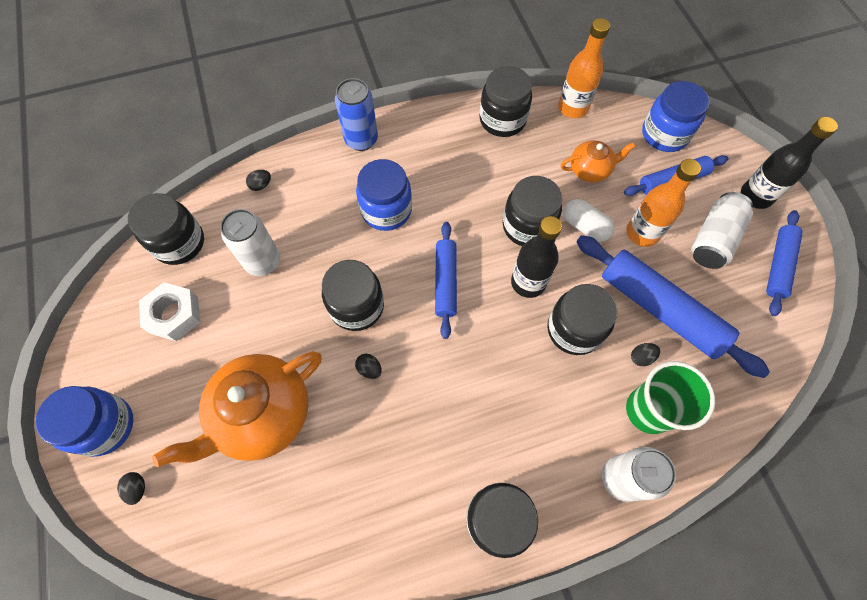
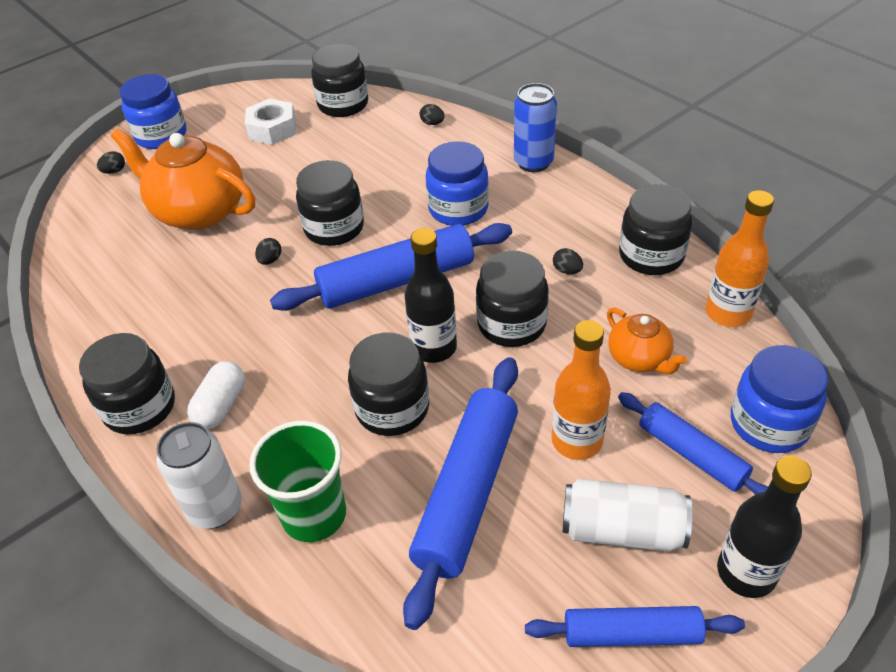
camera: 70 degrees right, 20 degrees down
(263, 262) = (350, 155): white can -> none
(445, 282) = (397, 280): blue rolling pin -> blue rolling pin, size x1.67
(585, 227) = (546, 378): white capsule -> white capsule (221, 406)
(641, 357) = (386, 488): black egg -> black egg (567, 270)

